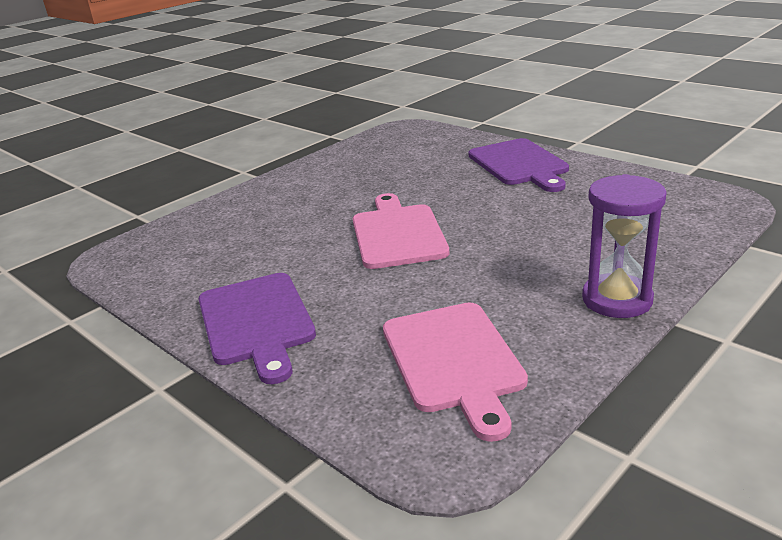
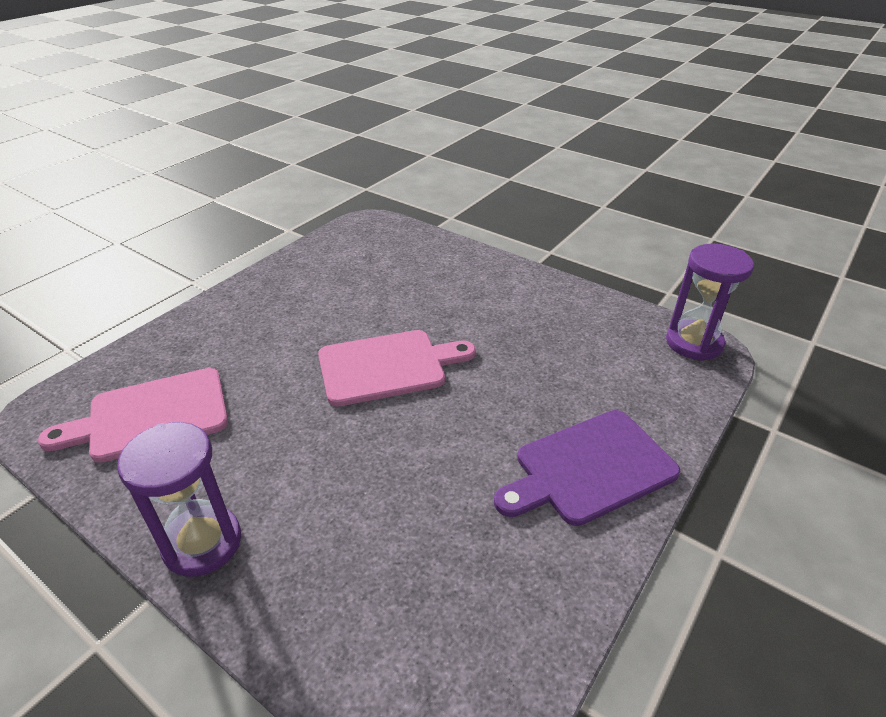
camera: 80 degrees right, 10 degrees up
(256, 322) = (251, 305): purple cutting board -> none
(397, 130) = (694, 343): none -> purple hourglass

